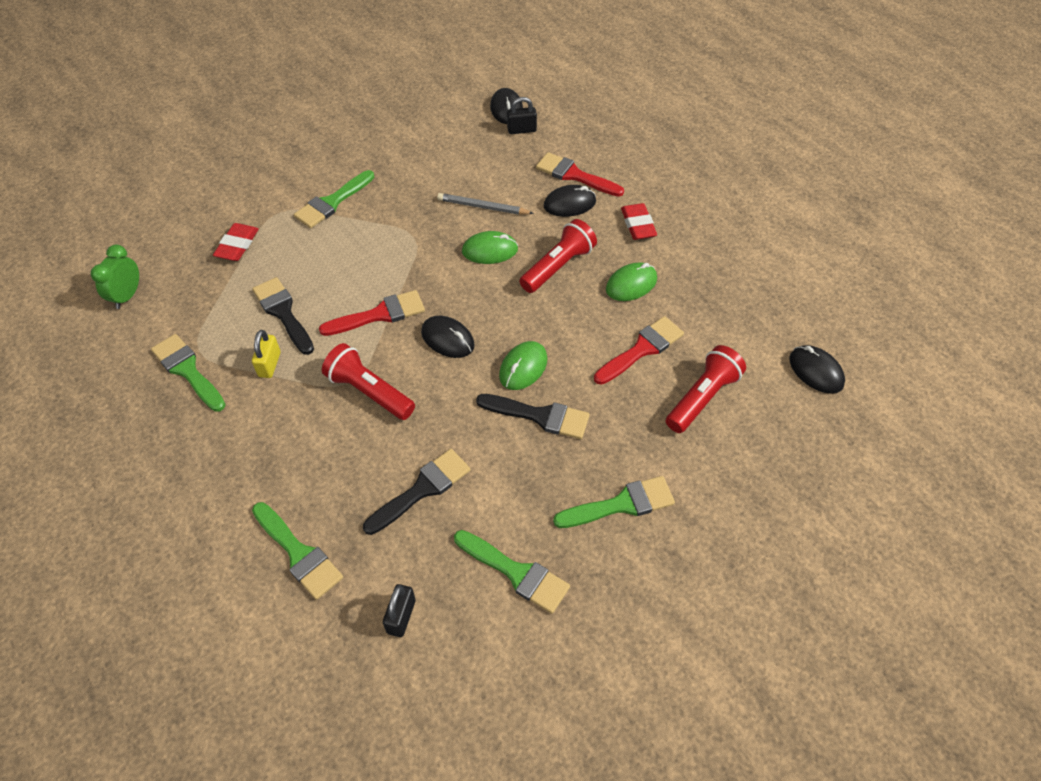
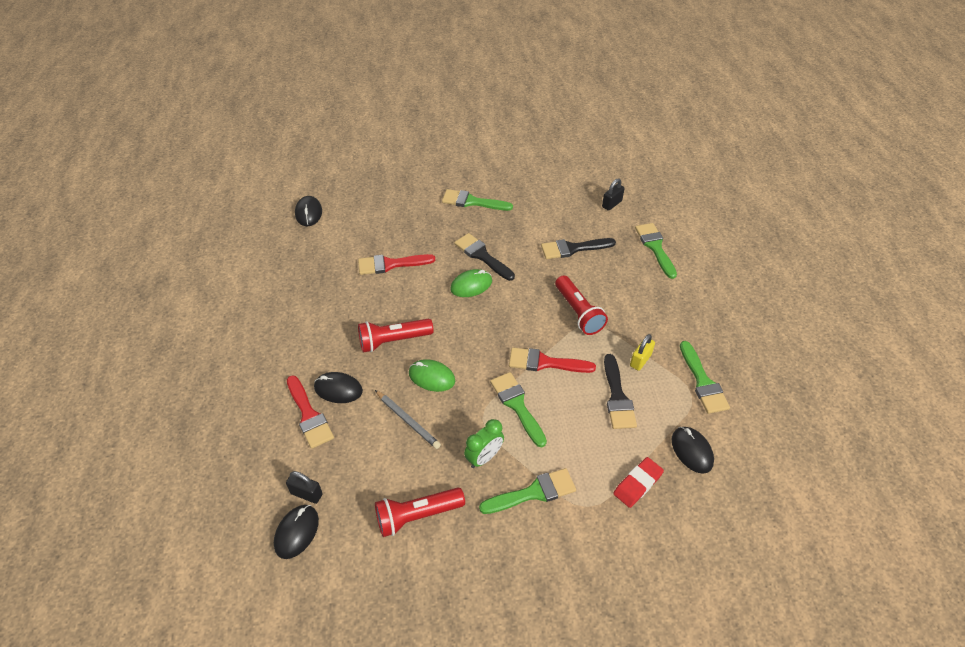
camera: 150 degrees left, 5 degrees down
(127, 296) = (746, 474): green clock -> green clock (484, 457)
(447, 339) = (507, 324): black mouse -> black mouse (692, 451)
(516, 573) = (545, 198): green brush -> green brush (517, 405)
(631, 284) = (357, 305): green mouse -> none
(638, 225) = (307, 346): red eraser -> none
(702, 397) = (383, 227): red flashlight -> red flashlight (417, 516)

